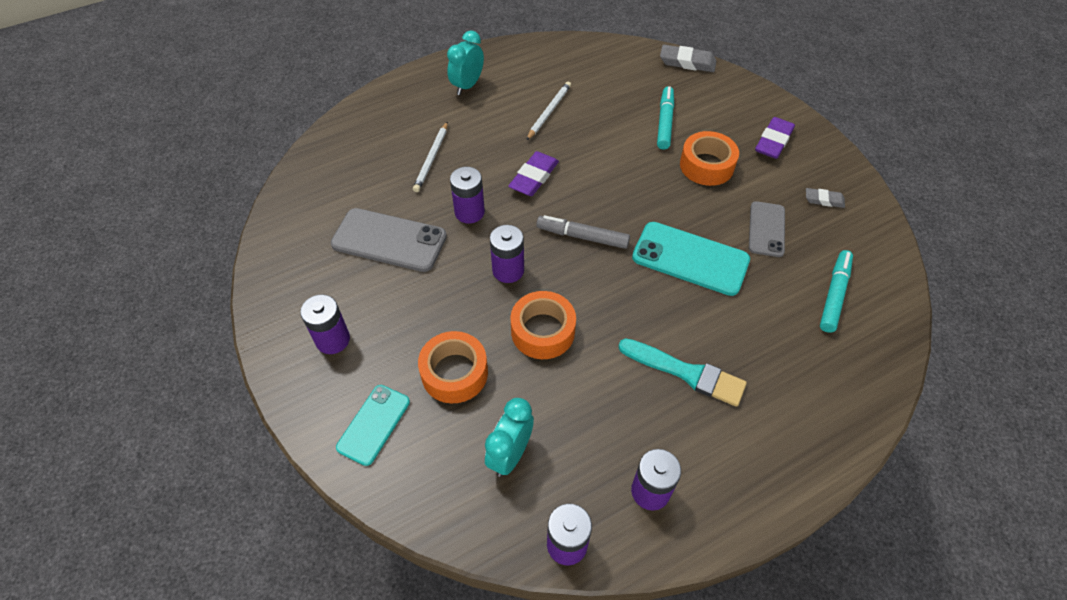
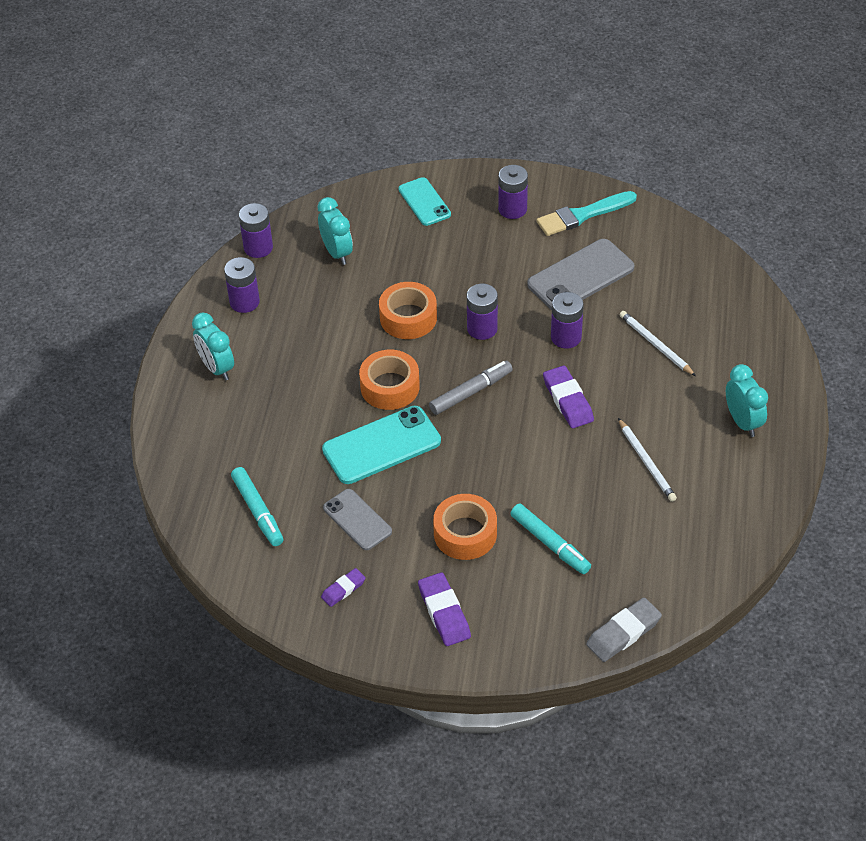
camera: 130 degrees right, 5 degrees down
(454, 373) = (422, 256): orange tape -> orange tape (390, 387)
(686, 373) = (295, 373): turquoise brush -> turquoise brush (582, 215)
(747, 446) = (217, 368): none -> turquoise clock
(824, 200) = (343, 589): grey eraser -> purple eraser

